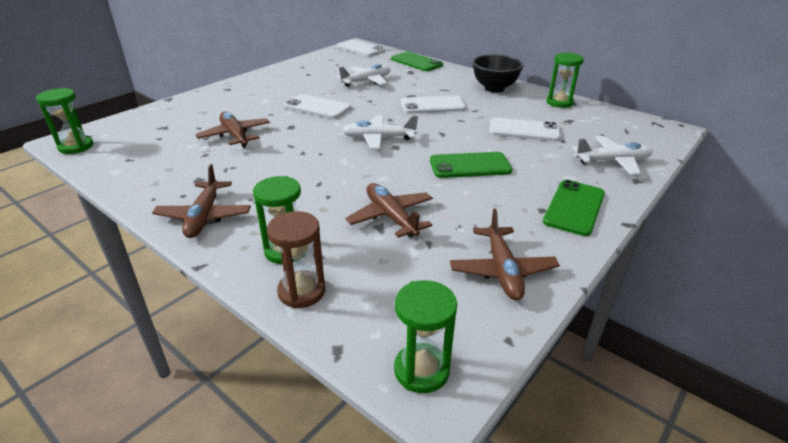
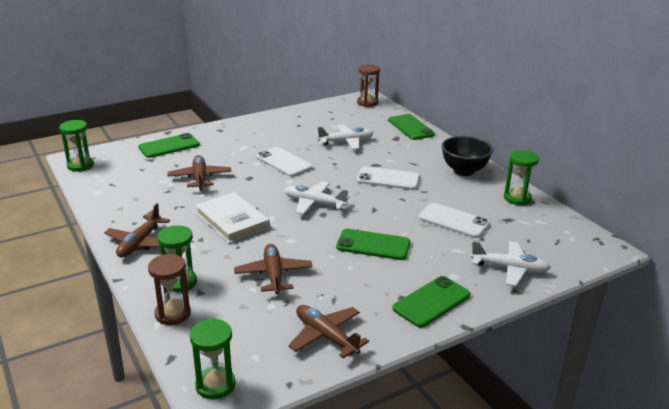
camera: 20 degrees right, 5 degrees down
(178, 111) = (169, 146): none -> green phone
(302, 171) = (232, 220): none -> white book
(360, 48) = (367, 103): white phone -> brown hourglass
(502, 271) = (326, 336): brown plane -> brown plane turned 120 degrees clockwise

